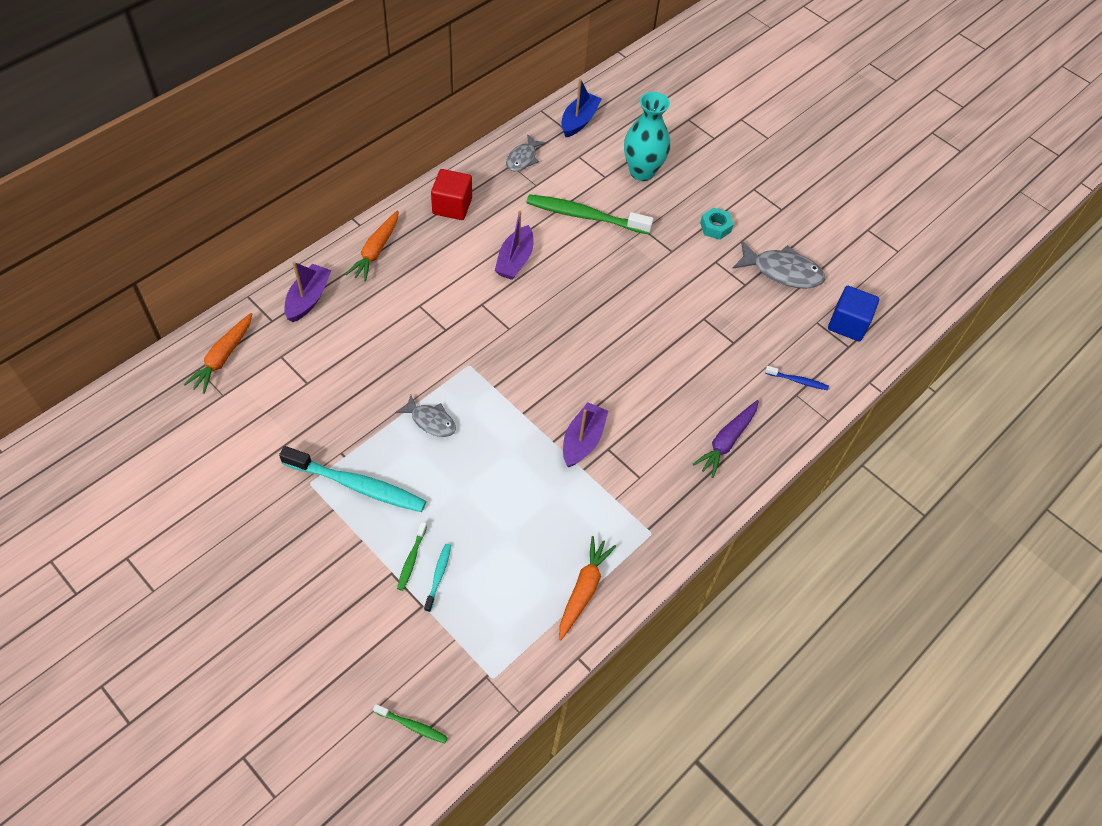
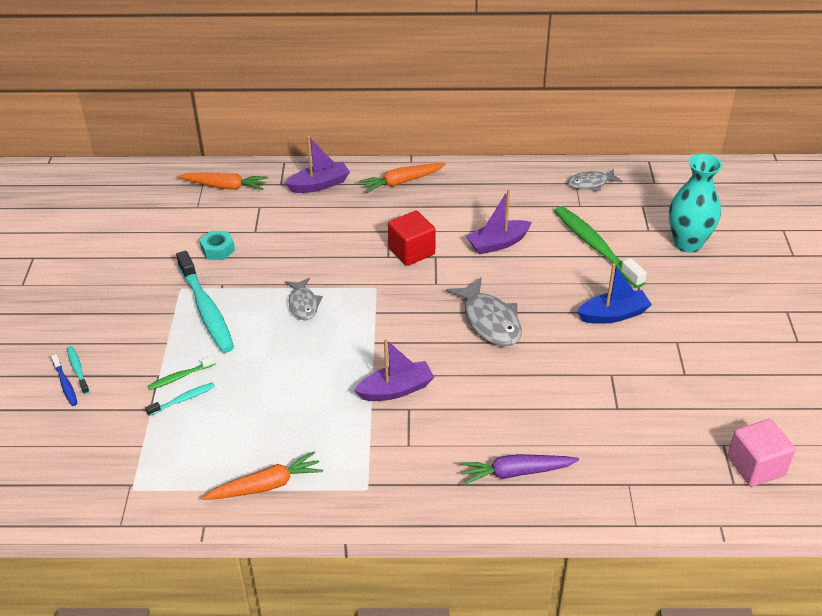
camera: 50 degrees right, 15 degrees down
(223, 357) = (224, 186): orange carrot -> orange carrot turned 150 degrees counterclockwise
(317, 624) = (78, 370): none -> turquoise toothbrush
(412, 725) = (48, 474): green toothbrush -> none
(452, 206) = (493, 185): red cube -> red cube (411, 251)
(579, 121) = (673, 182): blue boat -> blue boat (613, 315)
(715, 227) = (709, 318): turquoise nut -> turquoise nut (218, 250)
(782, 271) = (736, 386): grey fish -> grey fish (489, 321)
(797, 381) = (643, 474): blue toothbrush -> blue toothbrush (65, 384)
(848, 324) = (756, 466): blue cube -> pink cube

